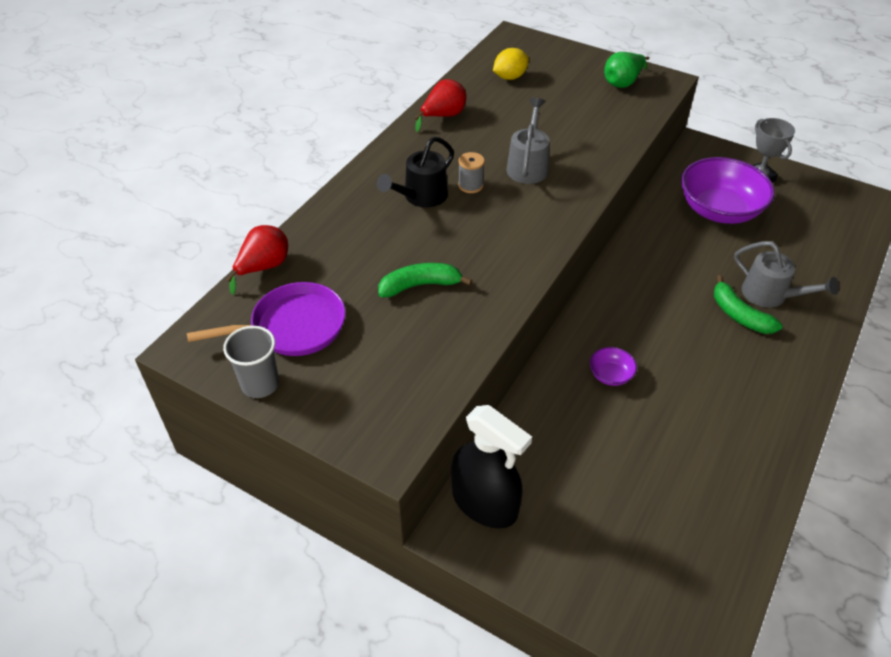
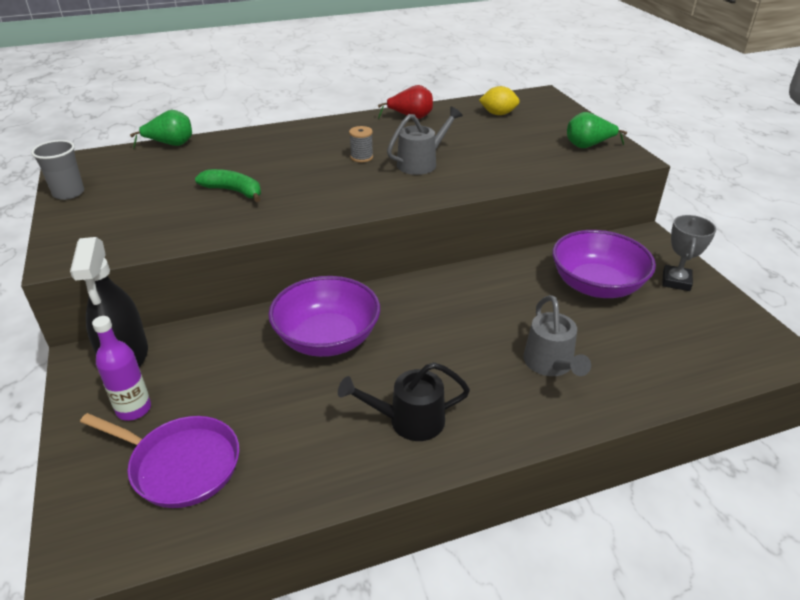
camera: 40 degrees right, 10 degrees down
(263, 267) = (171, 144): red pear -> green pear
(293, 327) = (132, 177): purple pan -> purple pan (180, 465)
(421, 197) = (318, 150): black watering can -> black watering can (408, 421)
(562, 537) = (134, 409): none -> purple bottle
(610, 375) = (327, 338): purple bowl -> purple bowl, size x2.30
(739, 315) = (498, 362): green banana -> none

